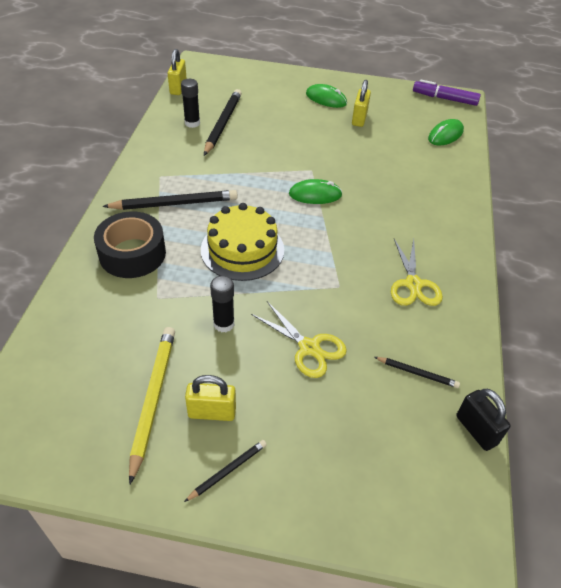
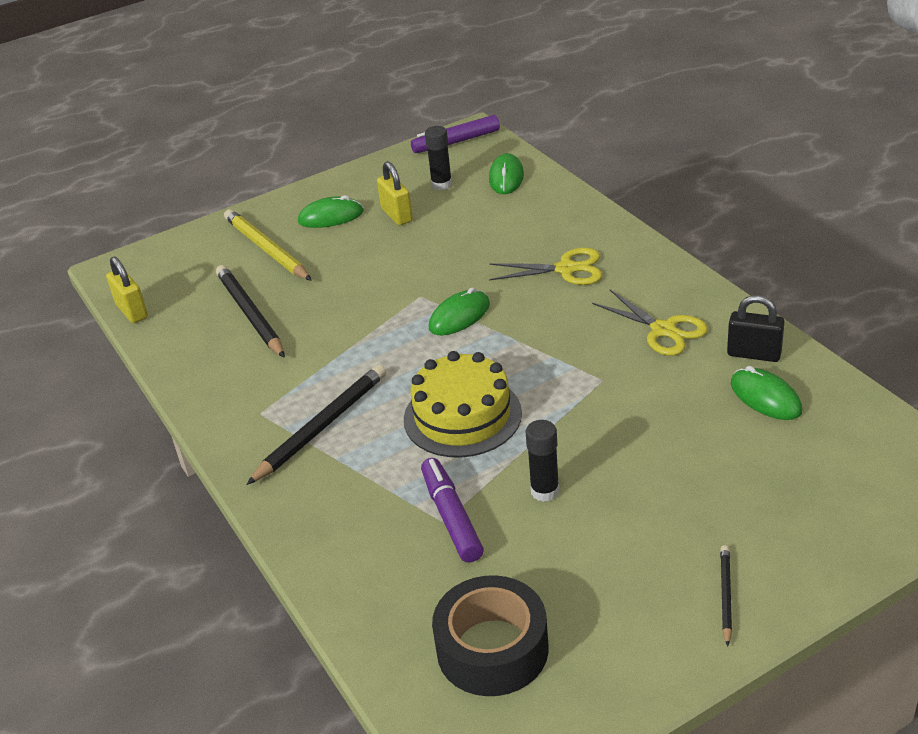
camera: 35 degrees left, 10 degrees down
(132, 253) = (351, 504): black tape -> black tape (492, 649)
(153, 399) = (576, 601): yellow pencil -> yellow pencil (266, 249)
(163, 299) = (451, 517): none -> purple marker
(192, 123) = (211, 336): black glue stick -> black glue stick (441, 184)
(212, 412) = (645, 566): yellow padlock -> none
(309, 348) = (650, 449): yellow scissors -> yellow scissors (566, 269)
(417, 373) = (765, 397): black pencil -> green mouse
(476, 430) = (865, 403): black padlock -> black padlock (754, 354)

